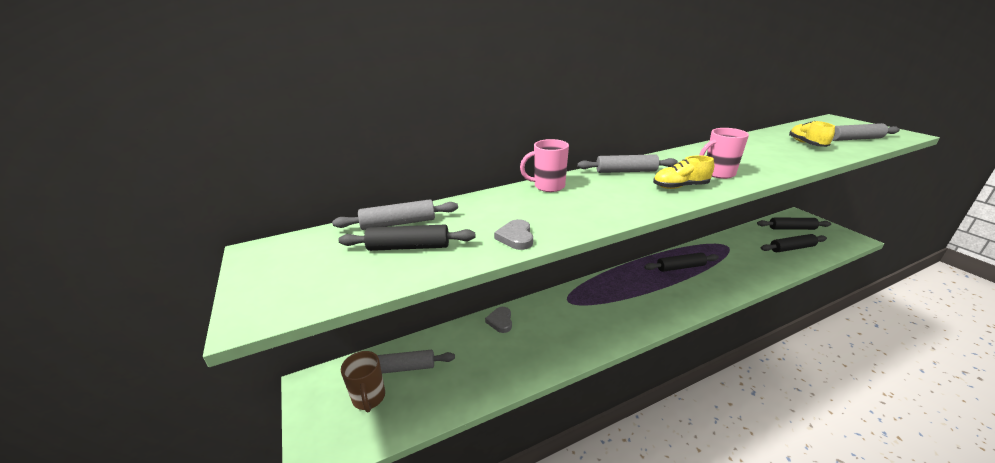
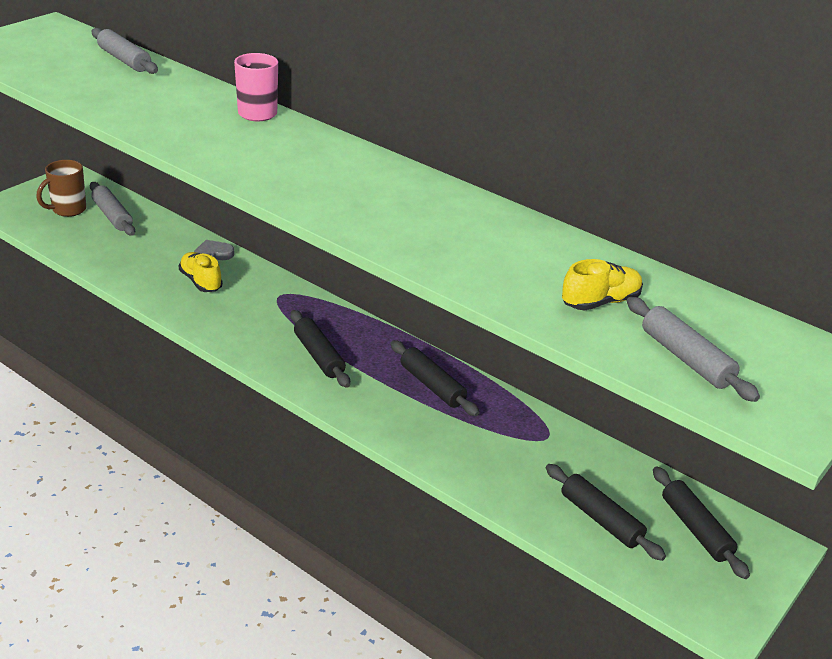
camera: 60 degrees right, 5 degrees up
(409, 247) = (82, 72): black rolling pin -> black rolling pin (319, 356)
(516, 237) = (121, 111): grey heart -> none
(626, 171) = (340, 154): grey rolling pin -> none
(680, 187) = (307, 188): yellow shoe -> yellow shoe (201, 282)
(718, 173) = (377, 215): pink mug -> none

